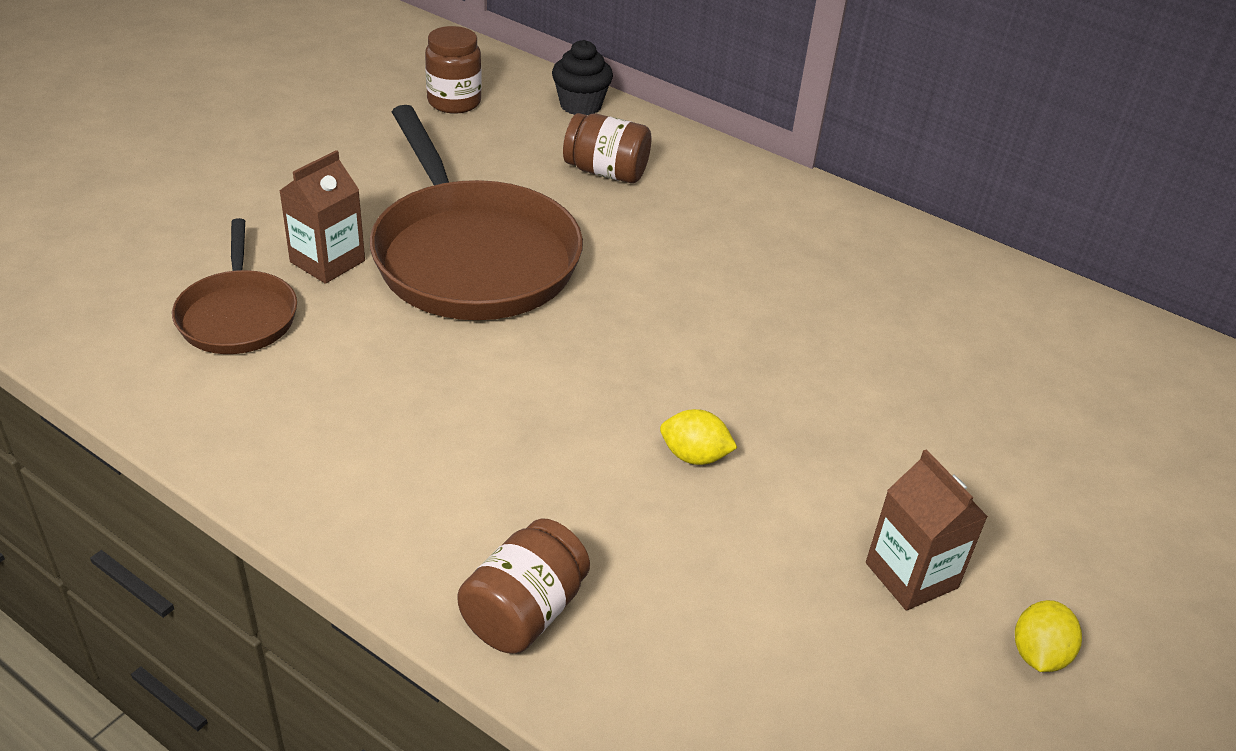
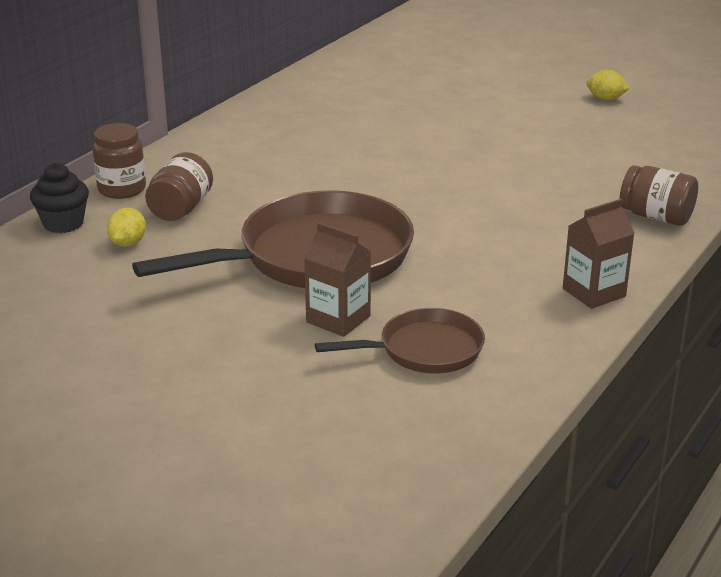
camera: 90 degrees left, 10 degrees down
(454, 102) = (52, 285): brown jar -> brown jar (122, 189)
(694, 456) = (508, 173): yellow lemon -> yellow lemon (128, 243)
(911, 575) = (571, 122): brown carton -> brown carton (594, 292)

